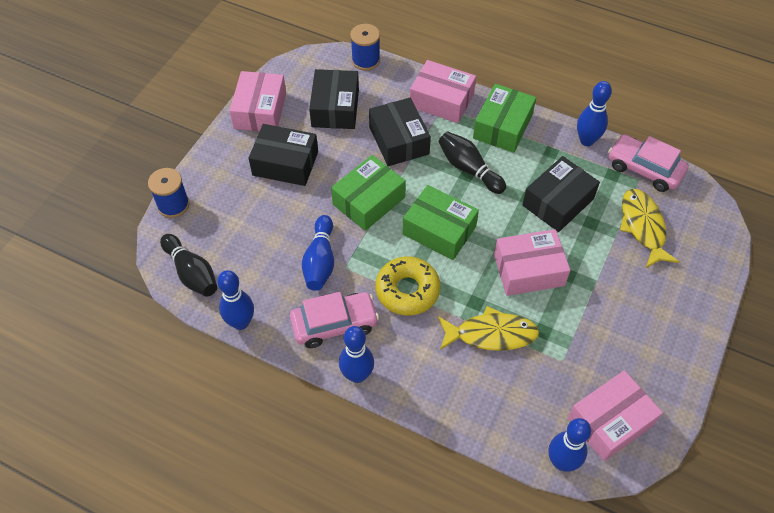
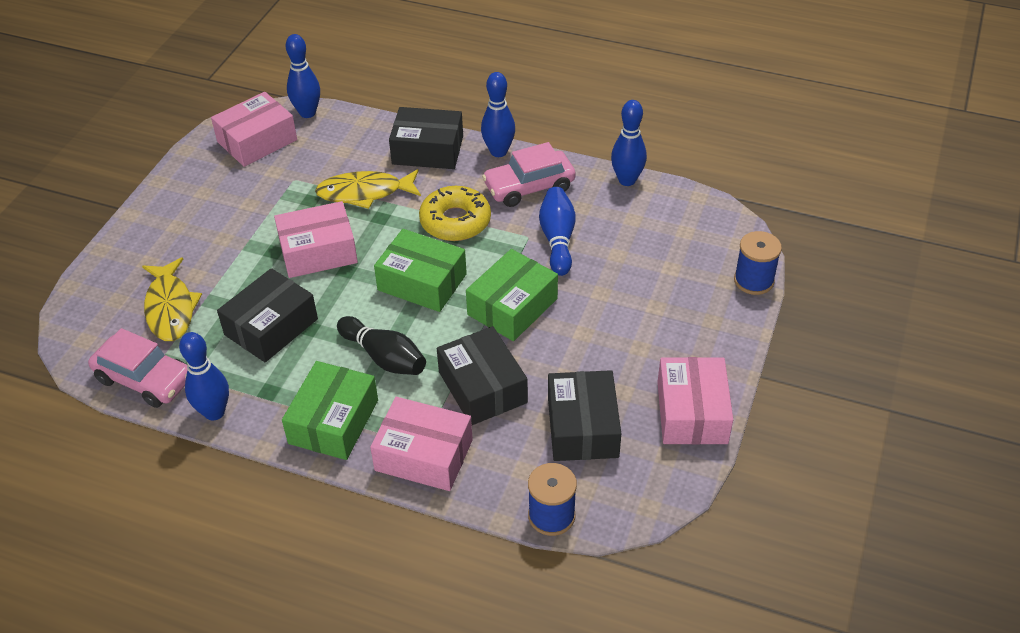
camera: 175 degrees right, 10 degrees down
(192, 273) = (698, 216): black bowling pin -> none
(285, 163) = (631, 342): black box -> black box (427, 150)

